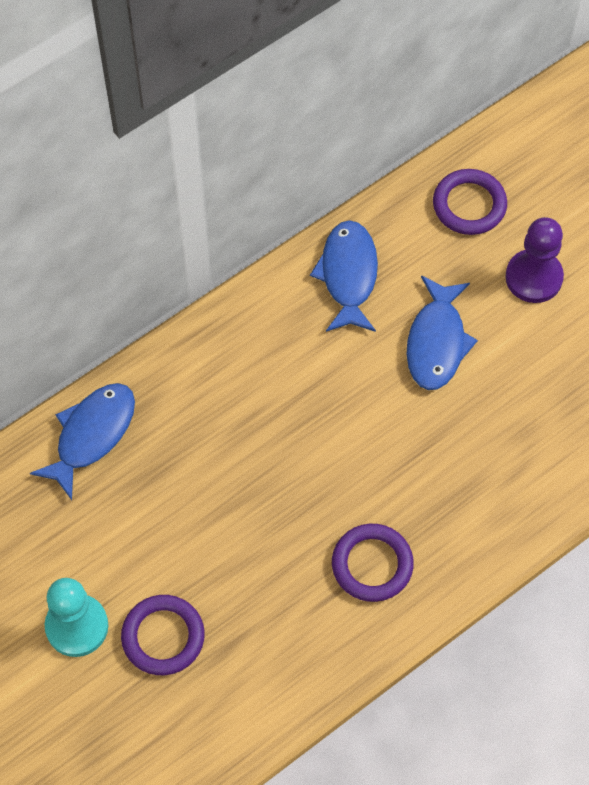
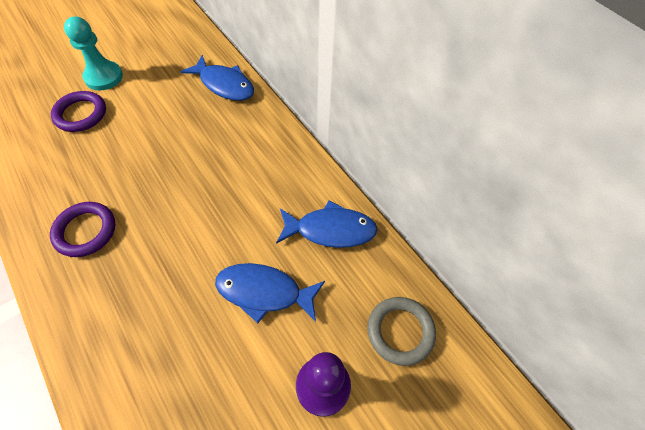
camera: 90 degrees right, 5 degrees down
(469, 205) = (400, 331): purple ring -> grey ring

